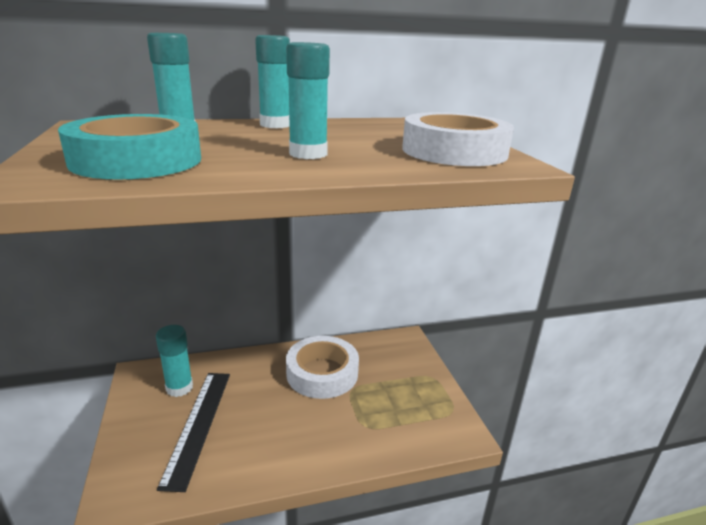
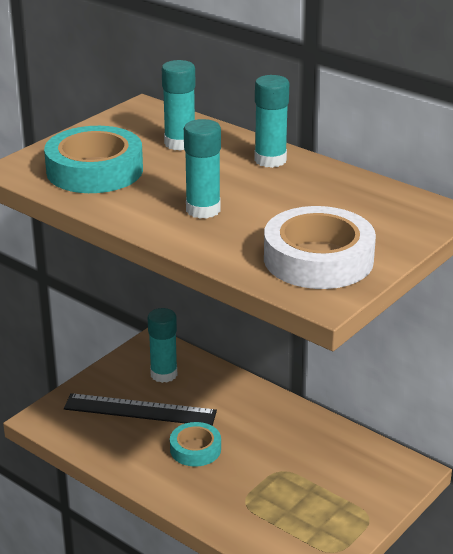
camera: 55 degrees right, 5 degrees up
(198, 425) = (140, 410): black ruler -> black ruler turned 45 degrees clockwise
(281, 419) = (195, 449): none -> turquoise tape
(322, 373) = (279, 440): white tape -> none

